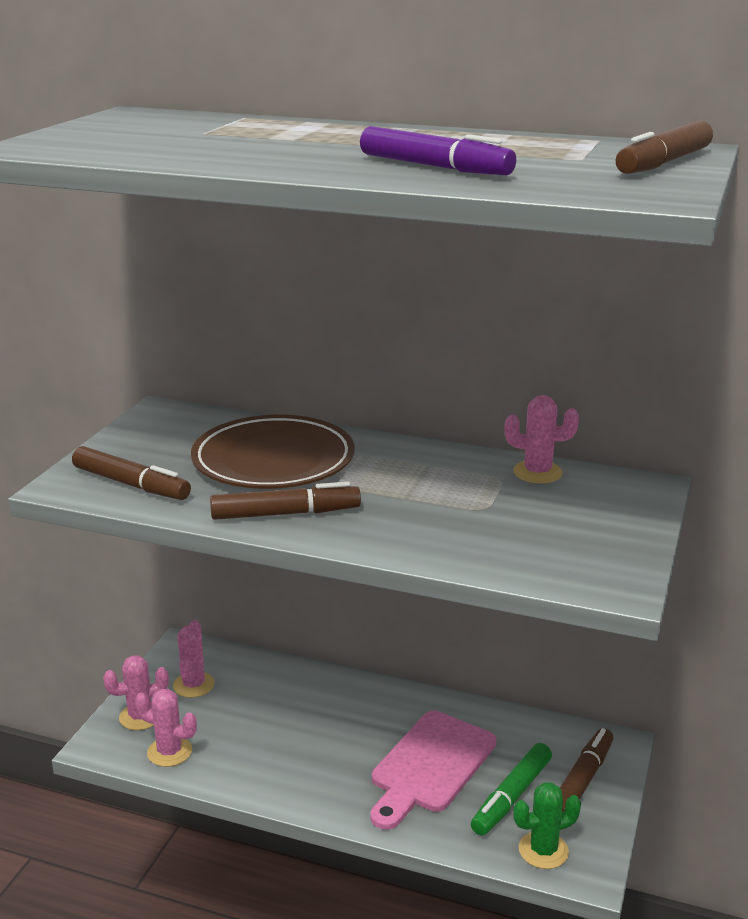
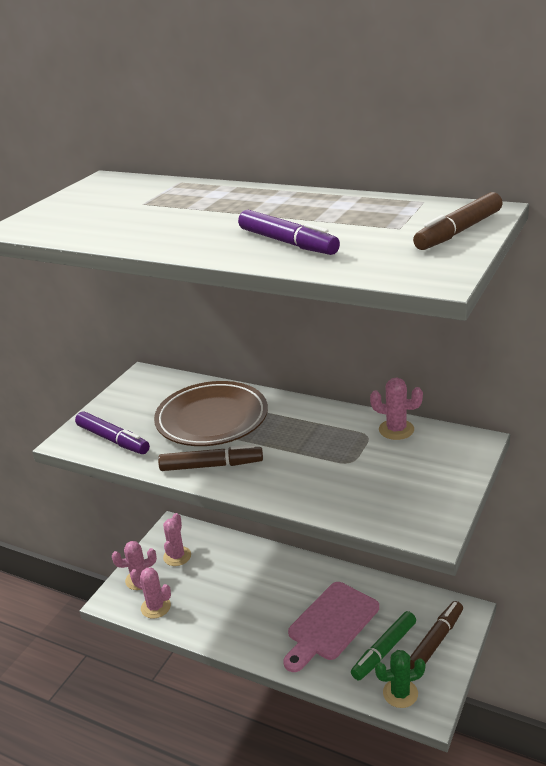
camera: 10 degrees right, 5 degrees up
(131, 484) = (113, 439): brown marker -> purple marker

